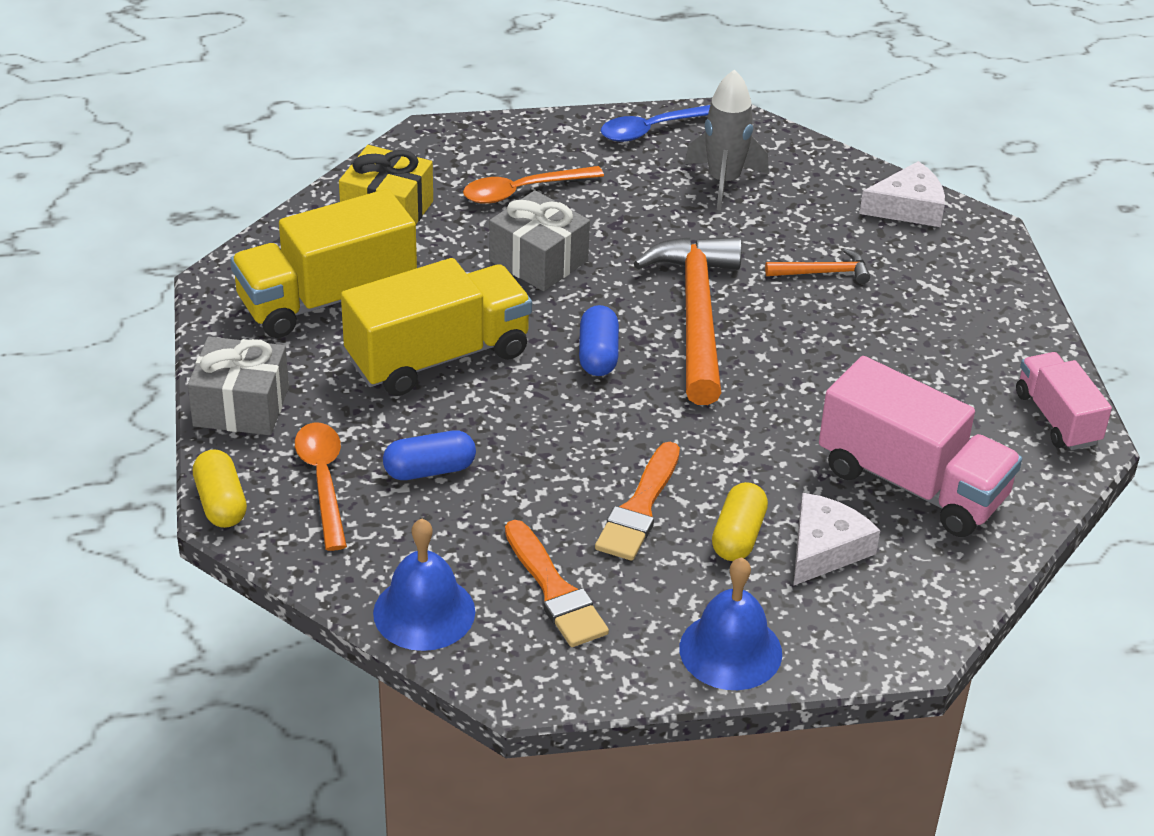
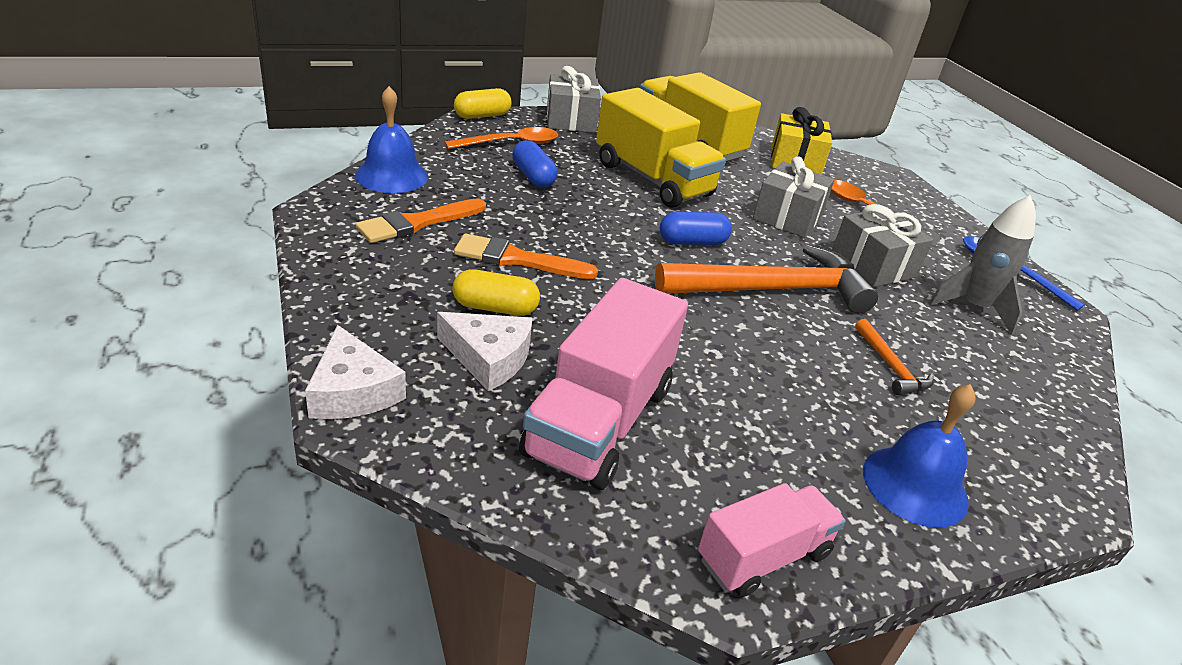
camera: 75 degrees right, 5 degrees down
(645, 225) = (873, 265): none -> grey gift
(730, 650) = (353, 301): blue bell -> blue bell (915, 485)
(908, 207) = (1053, 433): white cheese -> white cheese (352, 391)

